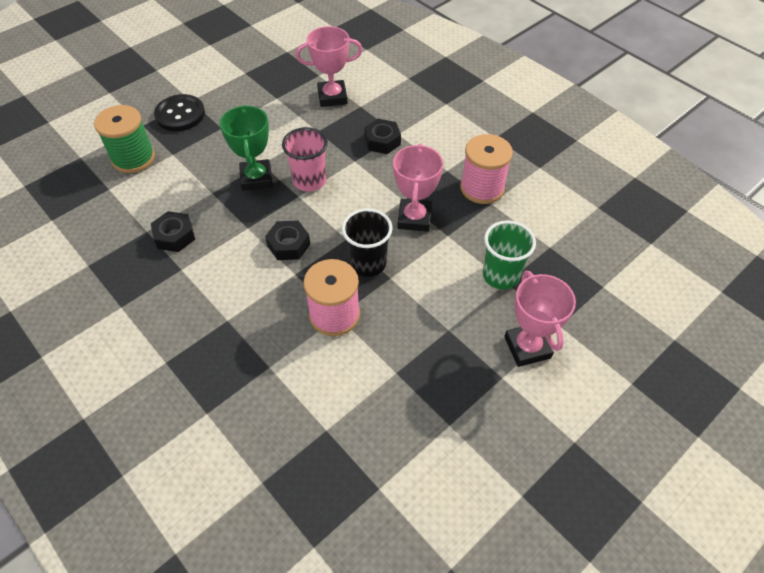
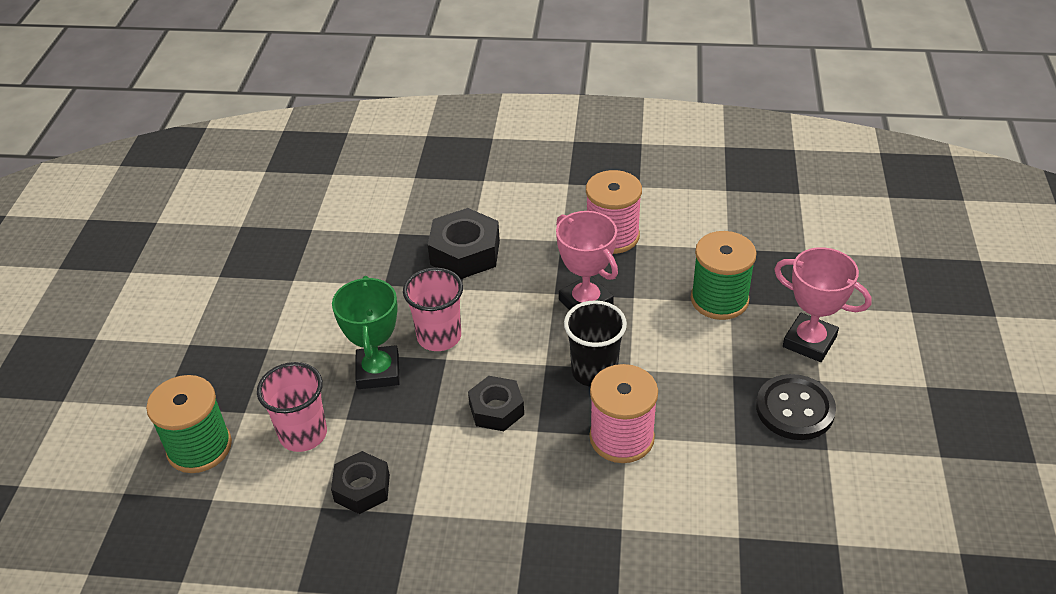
camera: 40 degrees left, 10 degrees down
(180, 114) = (196, 366): black button -> black button (795, 409)
(183, 186) = (303, 434): none -> pink cup
(256, 178) = (378, 372): green trophy -> green trophy turned 45 degrees clockwise
(332, 97) = (356, 242): pink trophy -> none
(382, 141) = (465, 253): black nut -> black nut, size x1.52
(501, 275) = (719, 299): green cup -> green spool

